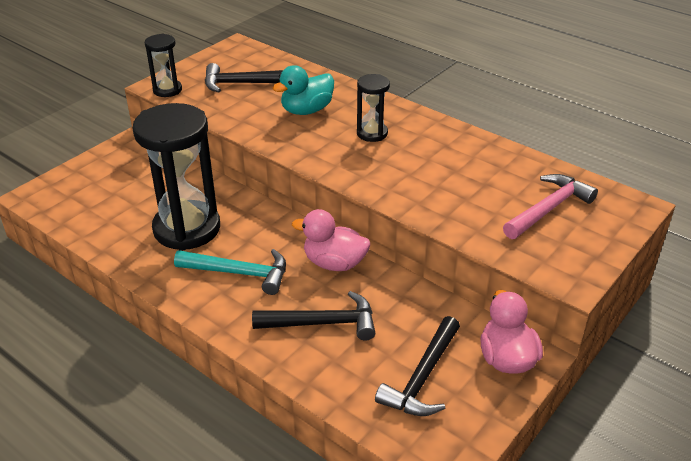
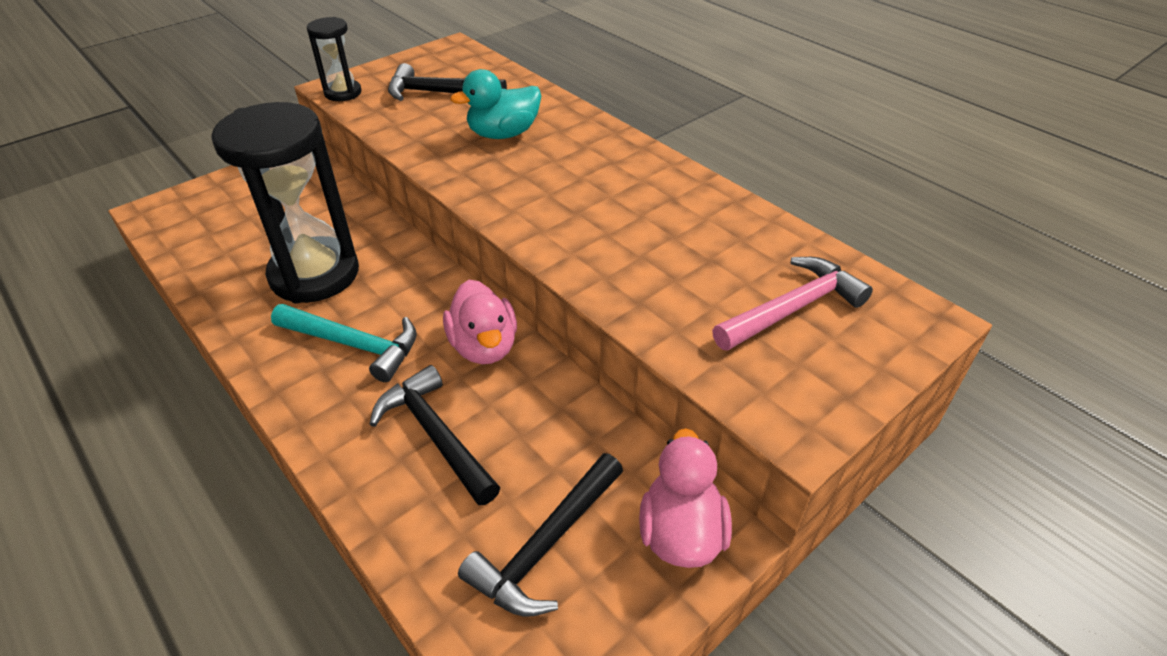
camera: 10 degrees right, 5 degrees up
(323, 323) = (435, 435): black hammer -> black hammer turned 135 degrees counterclockwise
(334, 263) = (484, 346): pink duck -> pink duck turned 135 degrees counterclockwise
(372, 133) = (577, 172): black hourglass -> none

